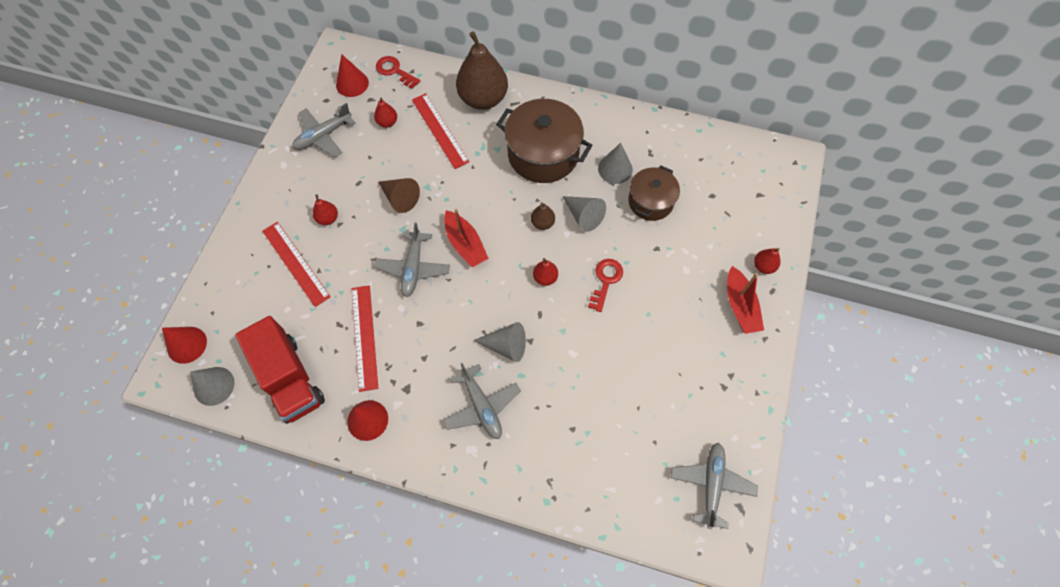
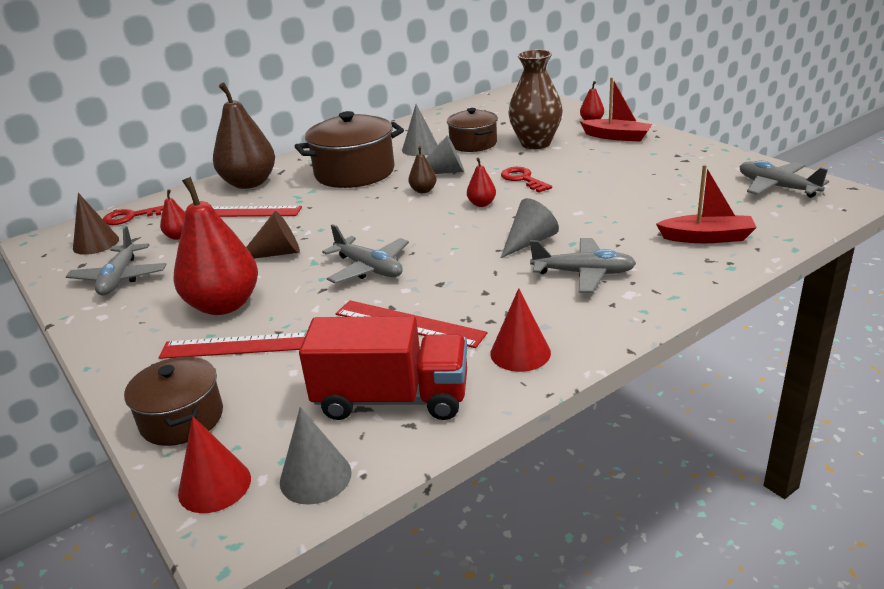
camera: 50 degrees left, 35 degrees down
(223, 287) = (182, 419): none -> brown pot
(328, 218) = (224, 305): red pear -> red pear, size x2.28
(352, 84) = (96, 243): red cone -> brown cone
(465, 244) = (386, 232): red boat -> red boat (707, 237)
(682, 249) = (535, 143): none -> brown vase

